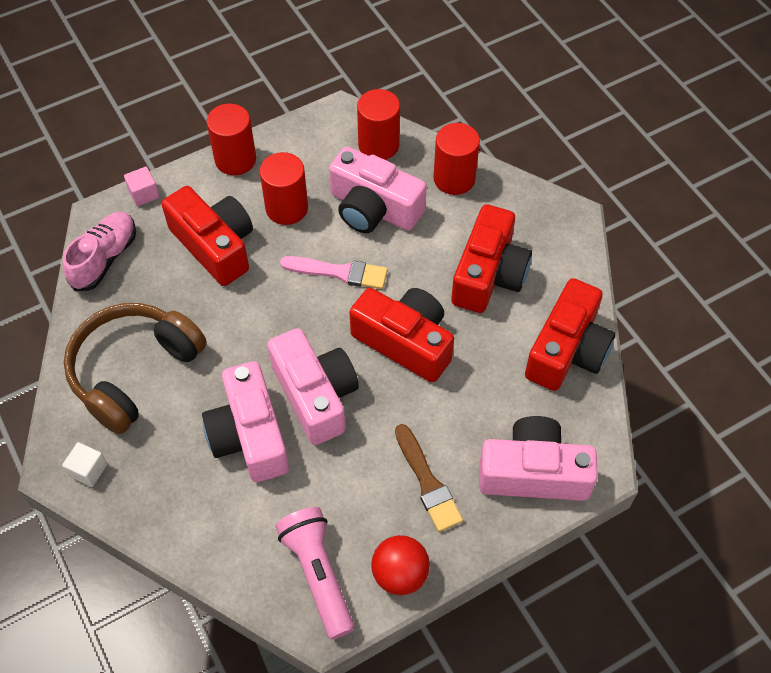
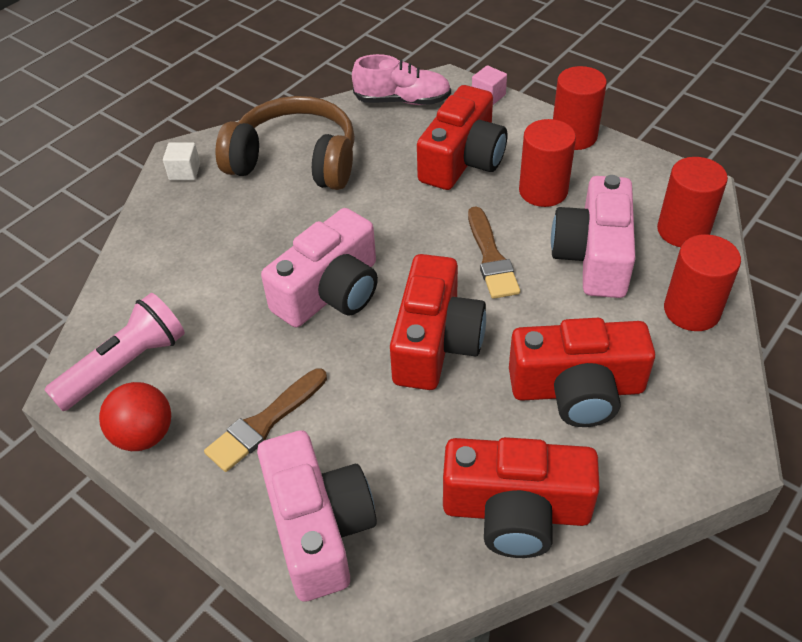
camera: 70 degrees right, 10 degrees down
(249, 435) = (262, 259): pink camera -> none
(339, 272) = (491, 257): pink brush -> brown brush

